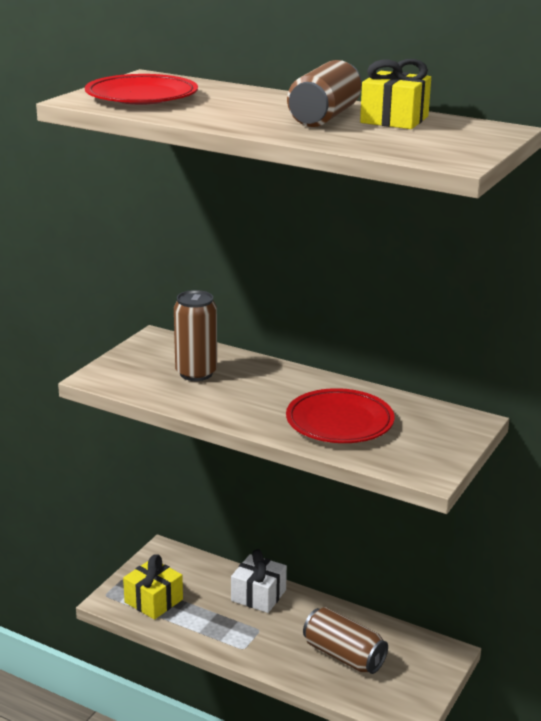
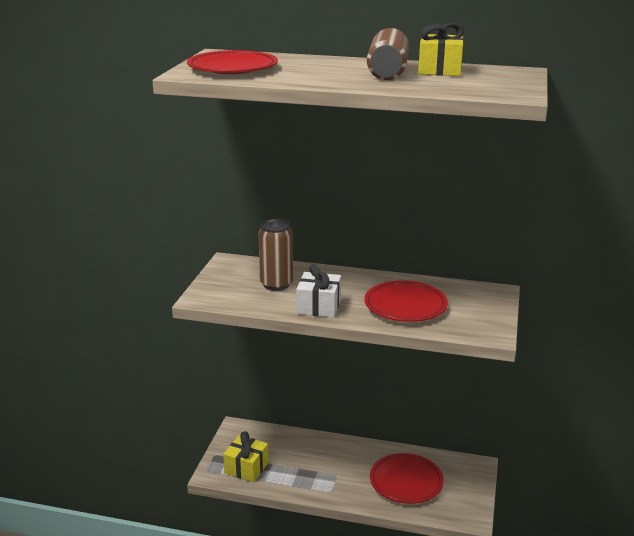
camera: 15 degrees left, 0 degrees up
(258, 595) = (324, 449): white gift -> white gift (319, 306)
(344, 655) = (406, 482): brown can -> red plate

